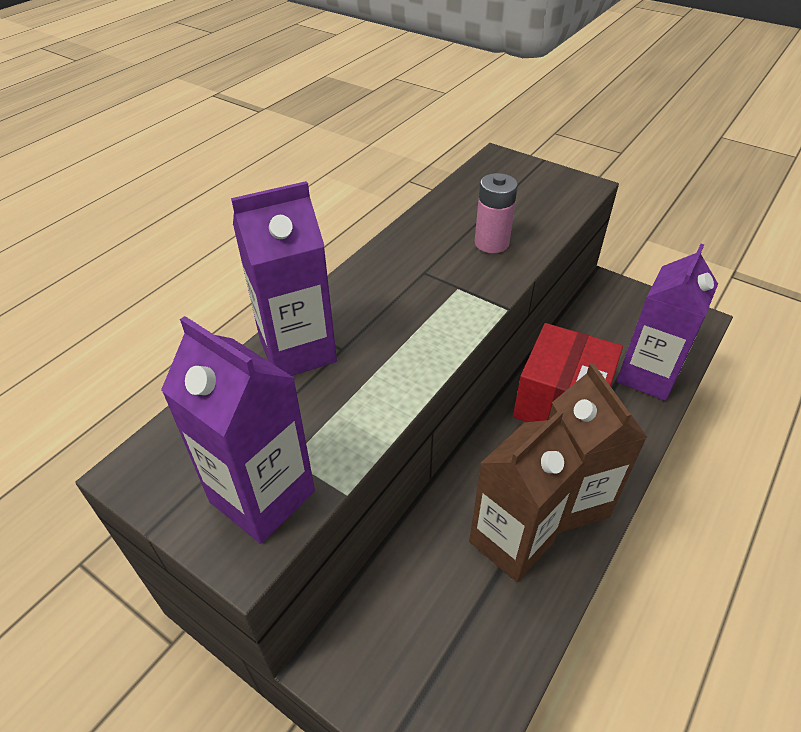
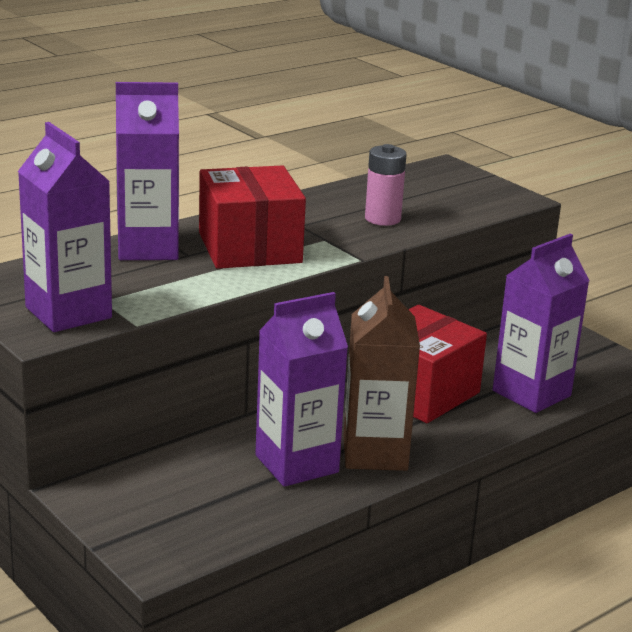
camera: 15 degrees right, 20 degrees down
(396, 320) = (249, 248): none -> red box
(511, 541) = (296, 464): brown carton -> purple carton

